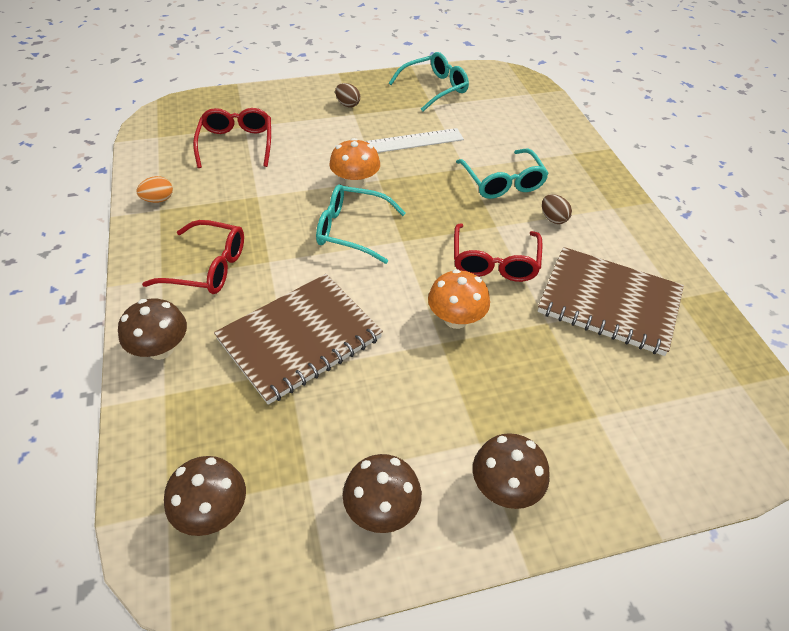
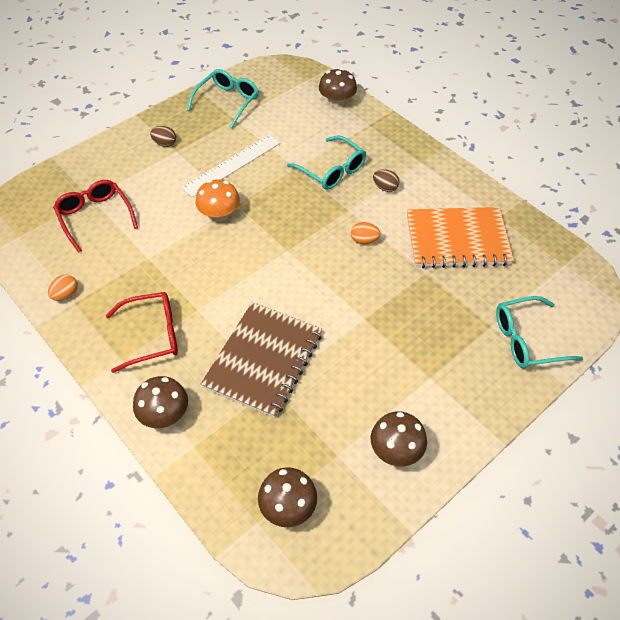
camera: 25 degrees left, 5 degrees up
(351, 230) = (244, 257): turquoise glasses -> turquoise glasses (527, 340)
(456, 319) = (363, 296): orange mushroom -> none
(494, 262) = (364, 240): red glasses -> orange egg
(505, 487) = (462, 399): brown mushroom -> brown mushroom (337, 102)
(609, 302) = (457, 239): brown notebook -> orange notebook

